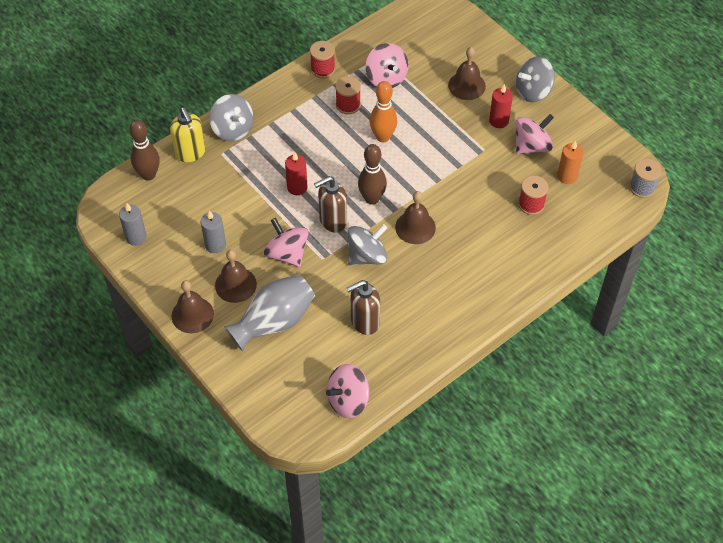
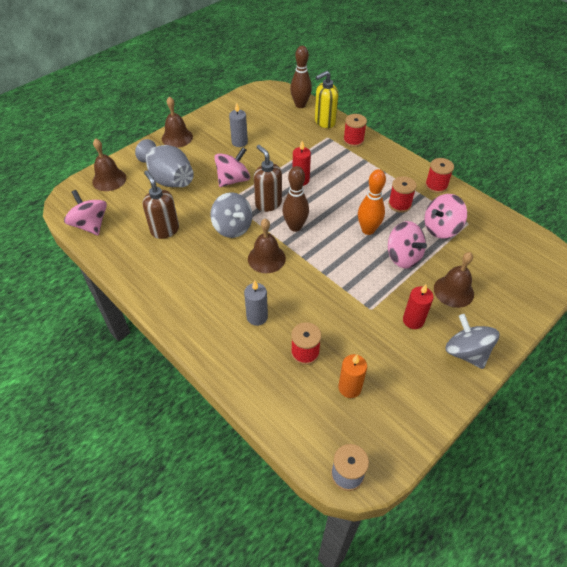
camera: 85 degrees right, 5 degrees down
(136, 237) = (244, 105): grey candle -> grey candle (257, 317)
(233, 129) = (353, 140): grey spinning top -> red spool
(235, 284) = (203, 155): brown bell -> brown bell (109, 179)
(531, 146) = (385, 352): pink spinning top -> pink spinning top (403, 257)

